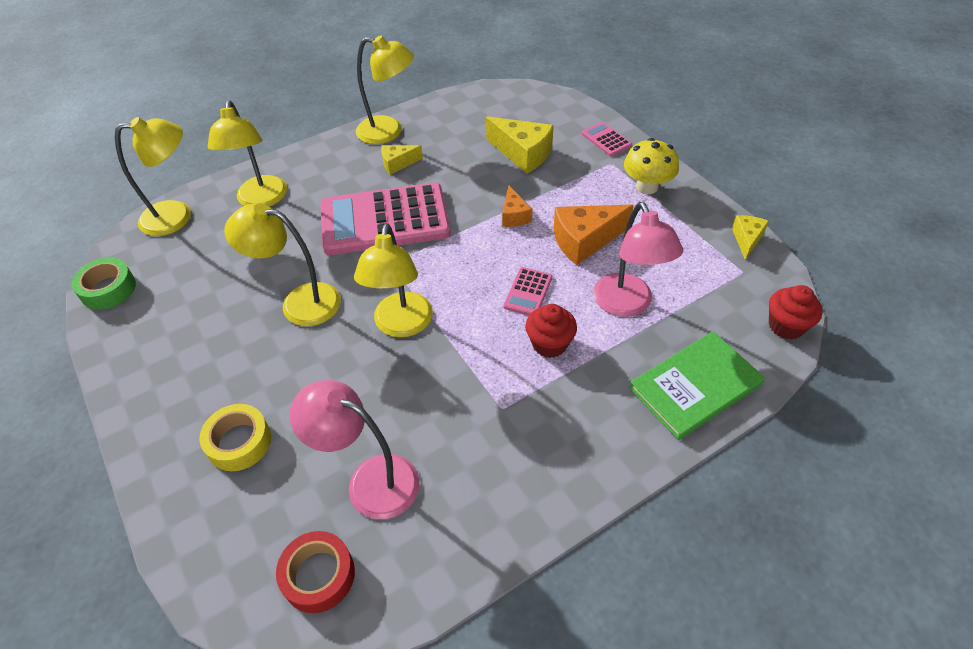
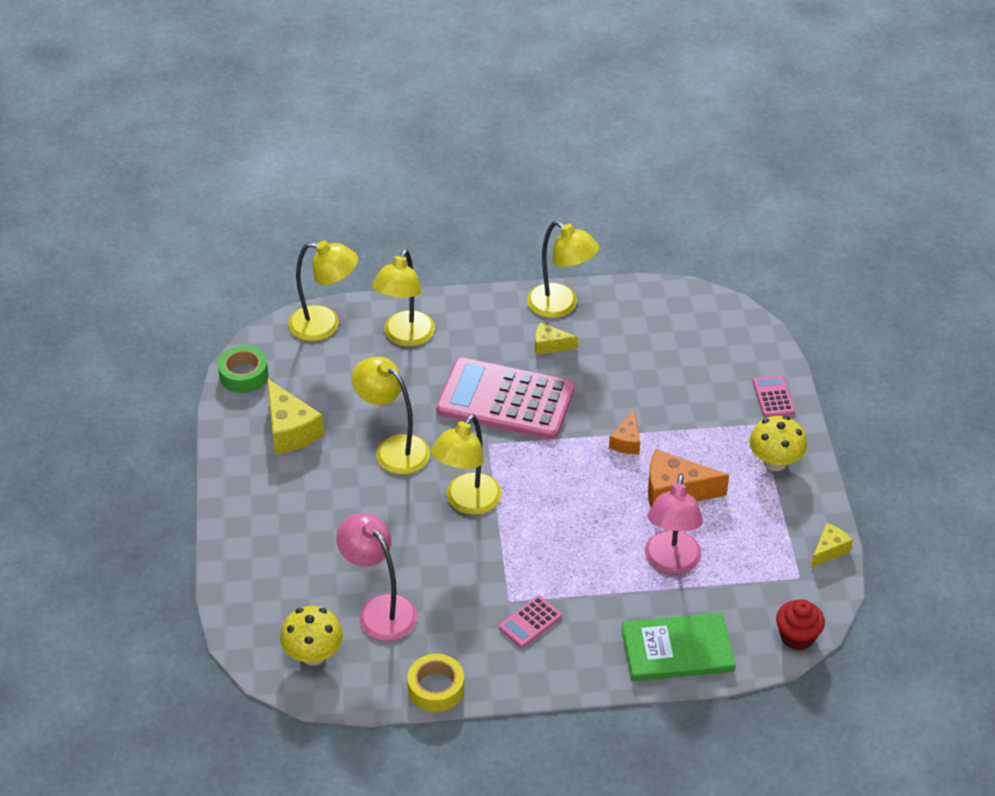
camera: 25 degrees right, 5 degrees down
(239, 442) = (297, 543): yellow tape -> yellow tape (436, 688)
(318, 575) = (313, 655): red tape -> yellow mushroom
(523, 153) = (678, 380): yellow cheese -> yellow cheese (290, 430)
(528, 292) = (592, 517): pink calculator -> pink calculator (530, 622)
(549, 344) = (580, 567): red cupcake -> none

